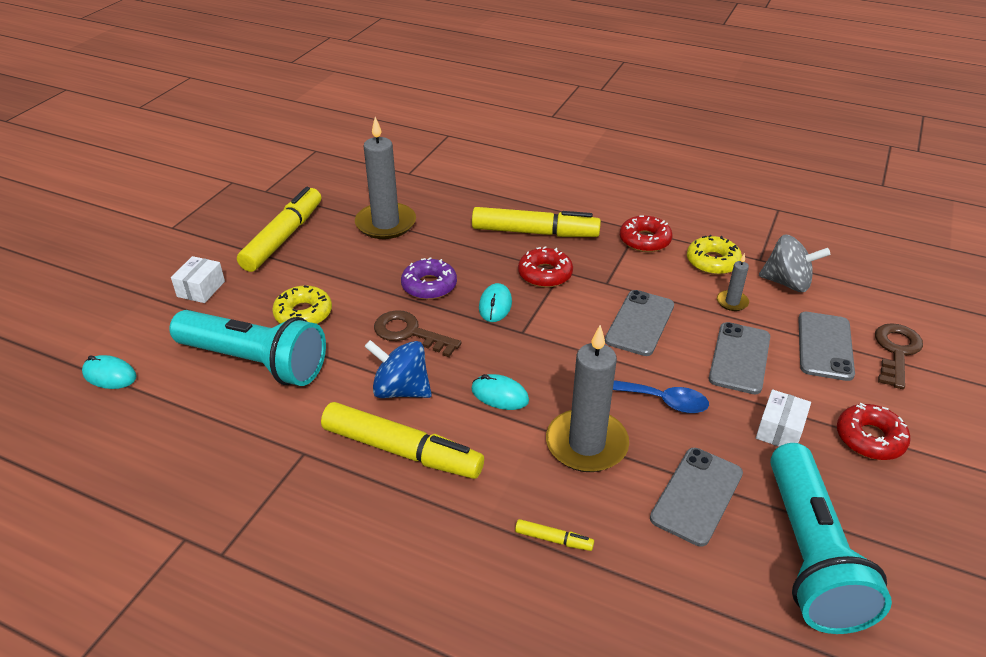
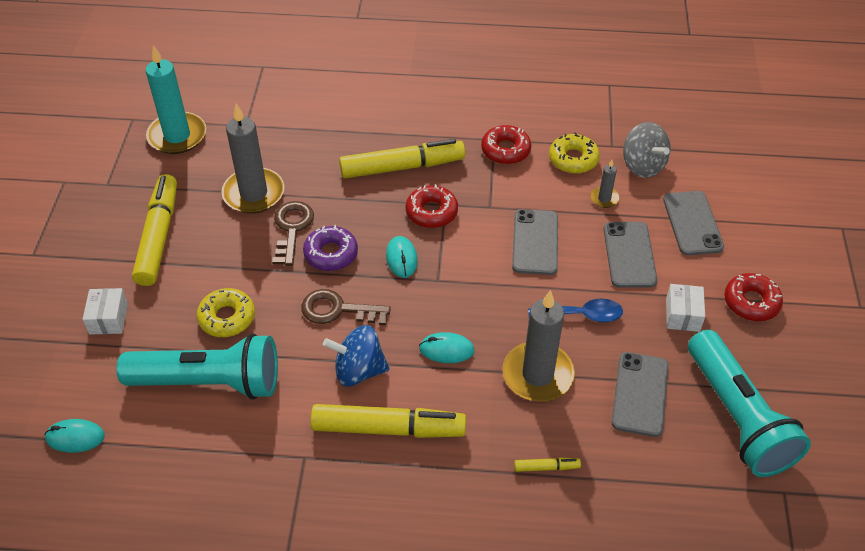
camera: 20 degrees left, 10 degrees up
(345, 169) = (177, 136): none -> turquoise candle
(787, 283) = (642, 165): grey spinning top -> grey spinning top turned 60 degrees clockwise
(896, 351) = (748, 213): brown key -> brown key (292, 228)

